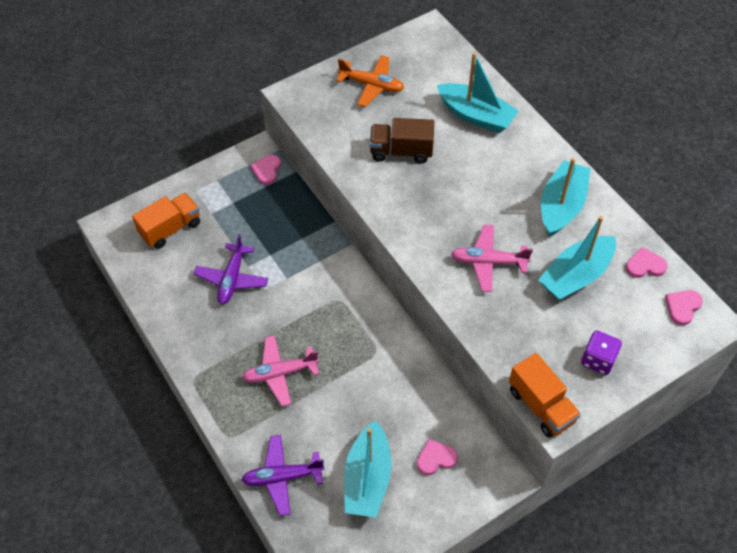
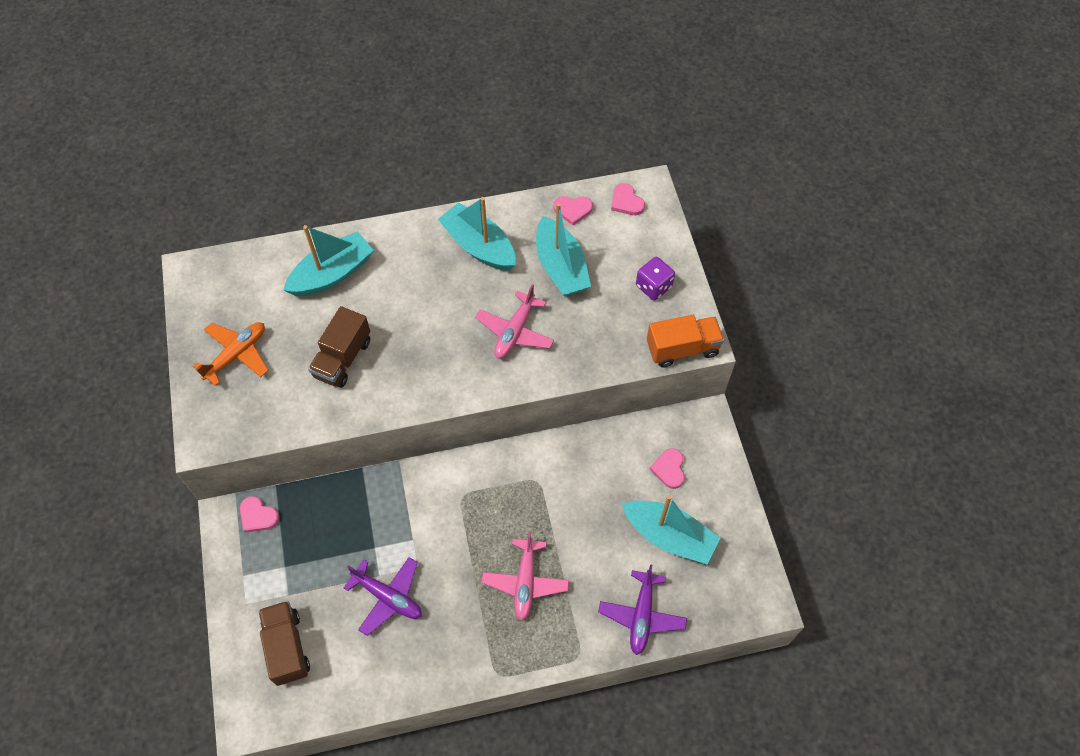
camera: 70 degrees left, 5 degrees up
(170, 228) = (287, 647): orange truck -> brown truck
(645, 265) = (573, 210): pink heart -> pink heart turned 105 degrees counterclockwise

